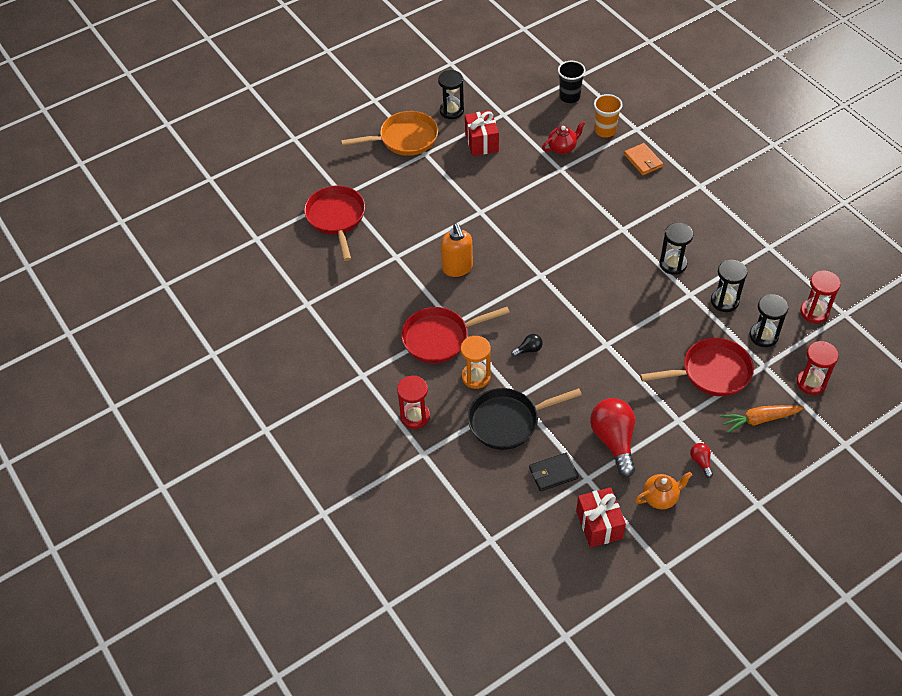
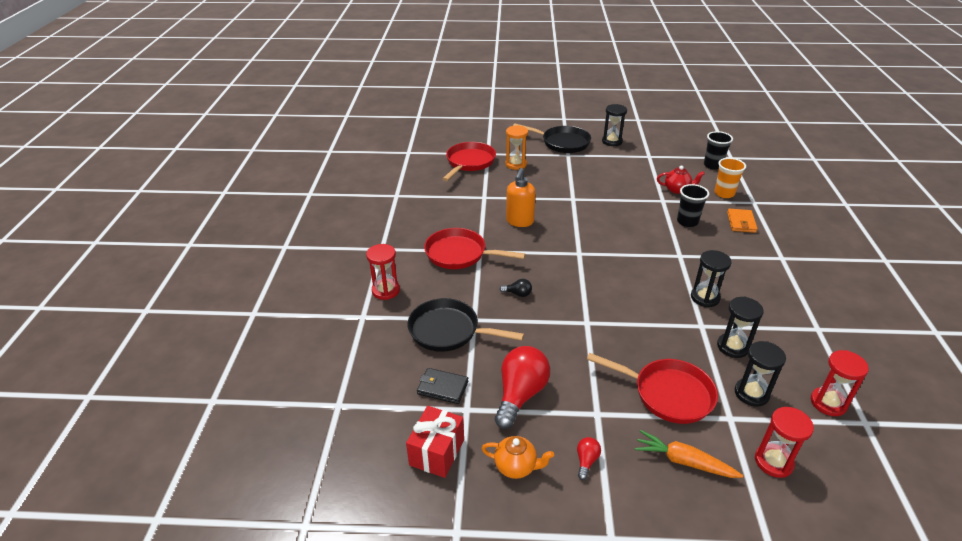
camera: 35 degrees right, 15 degrees down
(404, 139) = (562, 143): orange pan -> black pan
(476, 377) = (458, 290): orange hourglass -> orange hourglass (516, 164)
(481, 142) = (616, 164): red gift -> none
(600, 185) = (687, 222): none -> black cup

